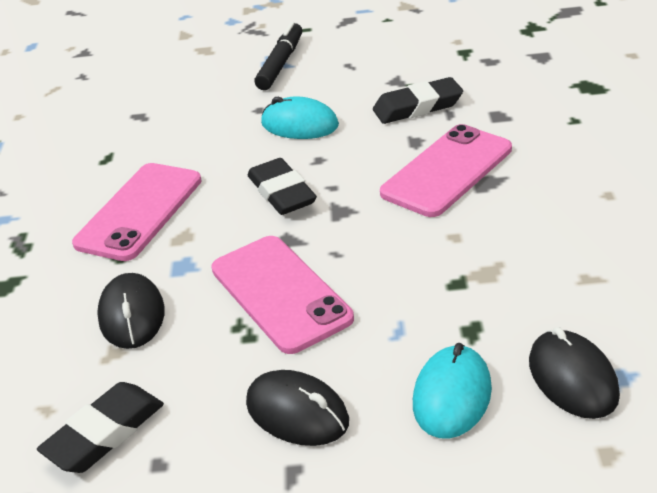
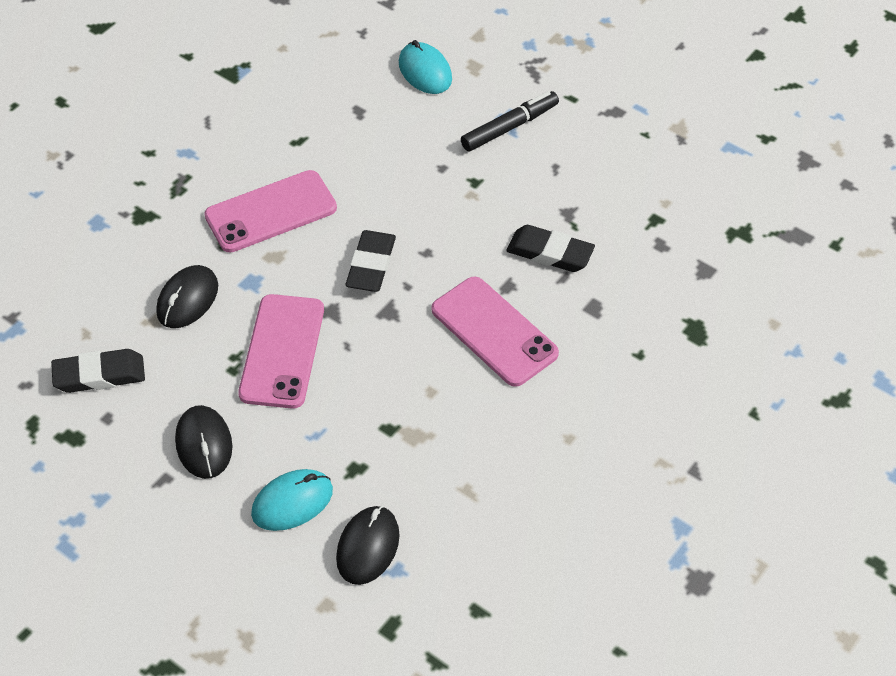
camera: 35 degrees right, 15 degrees up
(299, 124) = (451, 207): turquoise mouse -> turquoise mouse (425, 71)
(447, 171) = (494, 332): pink phone -> pink phone turned 60 degrees clockwise

